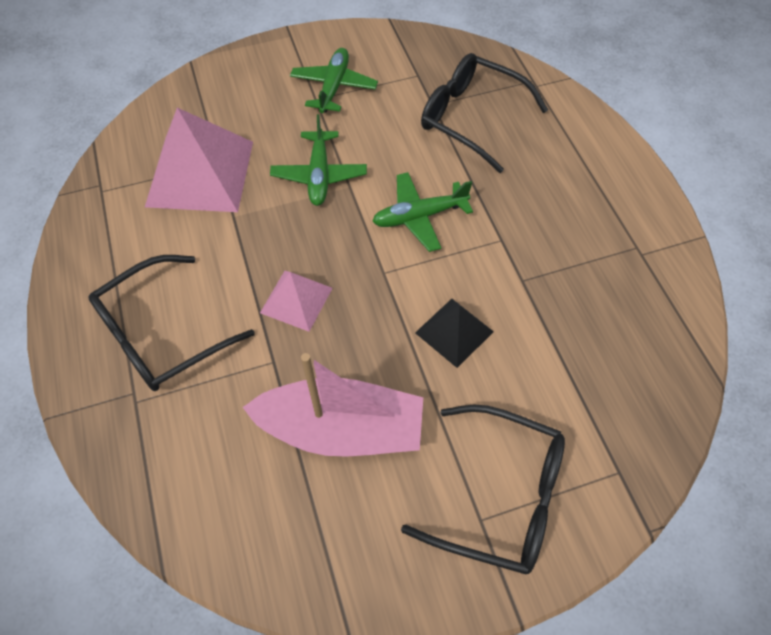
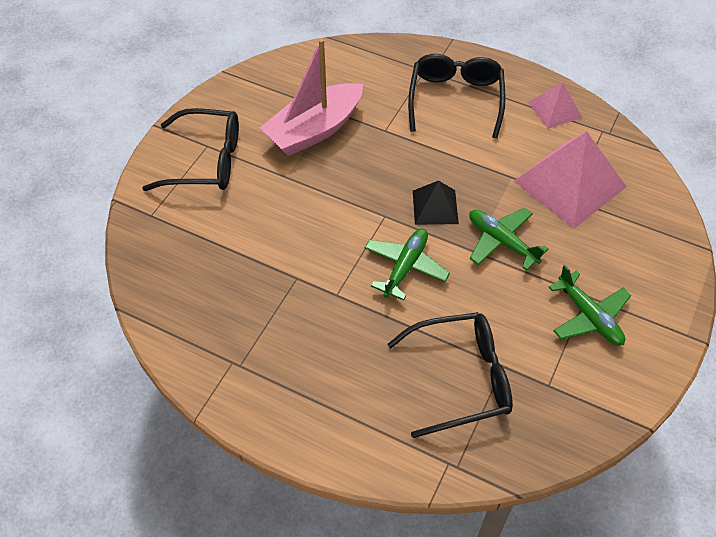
camera: 135 degrees right, 5 degrees down
(296, 300) = (413, 164): pink pyramid -> pink pyramid (555, 109)
(454, 332) = (307, 215): black pyramid -> black pyramid (435, 207)
(500, 495) = (206, 161): black glasses -> black glasses turned 150 degrees counterclockwise

